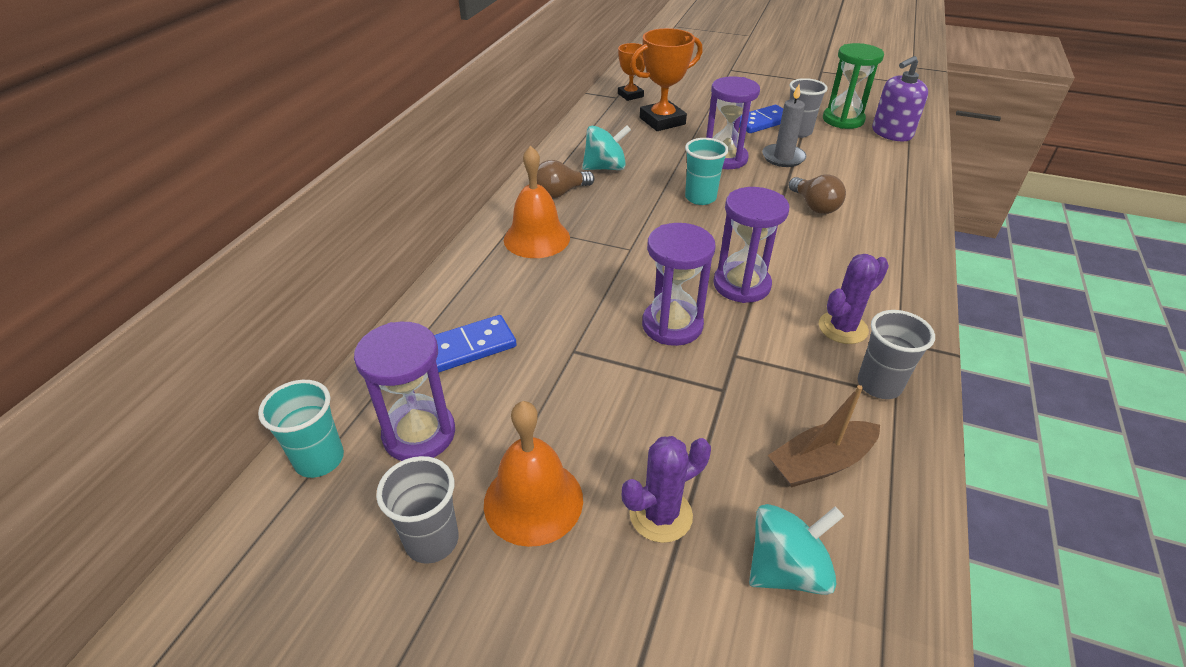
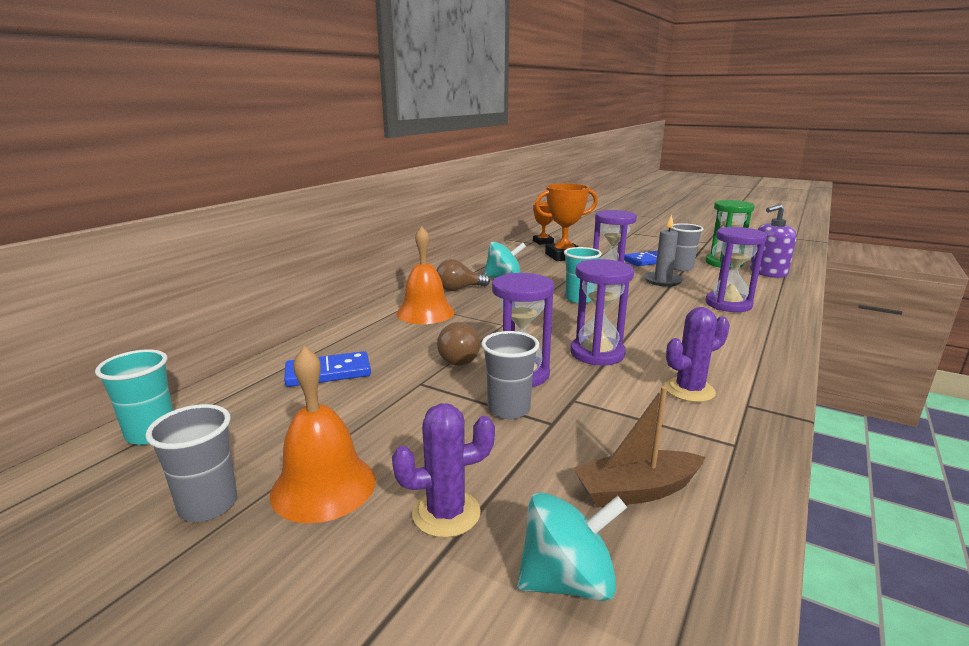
camera: 10 degrees right, 20 degrees down
(419, 434) = (249, 425): purple hourglass -> purple hourglass (728, 304)
(814, 206) = (683, 310): brown light bulb -> brown light bulb (456, 358)
(879, 385) = (718, 435): grey cup -> grey cup (509, 409)

